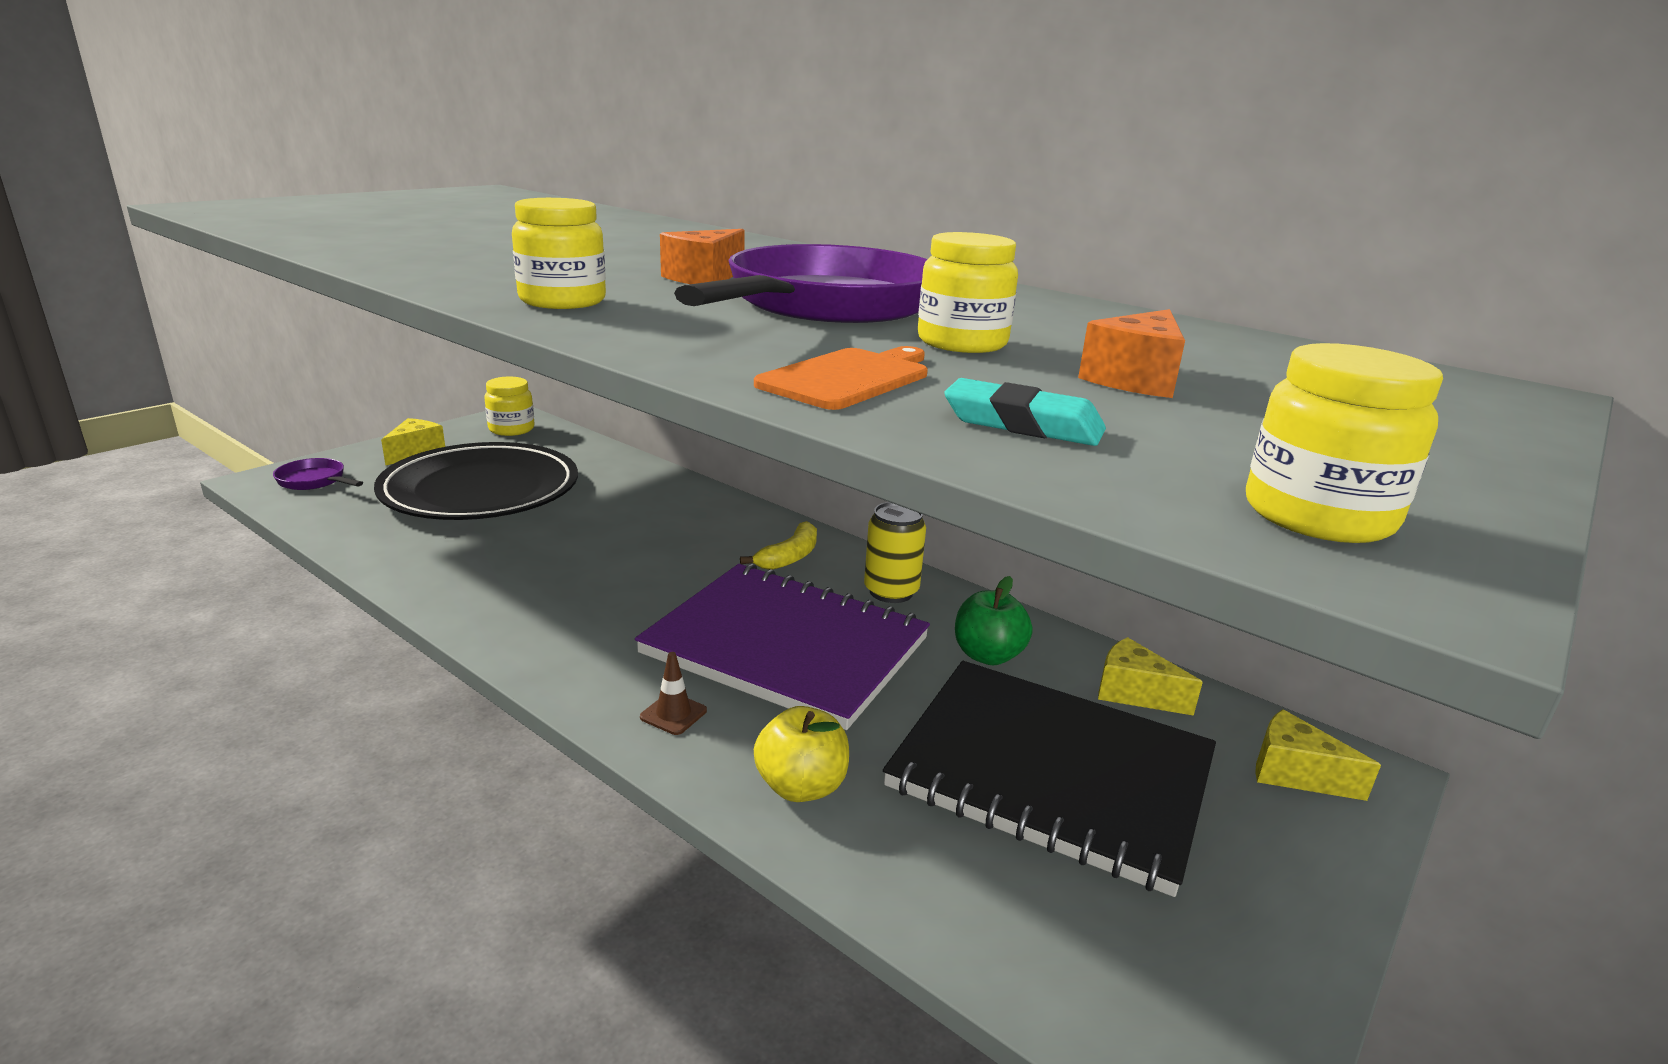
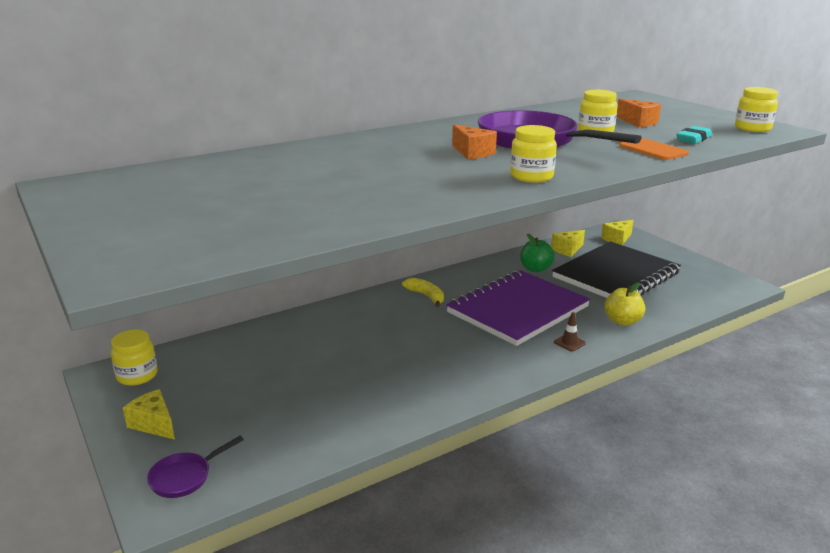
camera: 70 degrees left, 0 degrees up
(480, 490) = (265, 391): black plate -> none
(891, 592) = (474, 278): yellow can -> none

